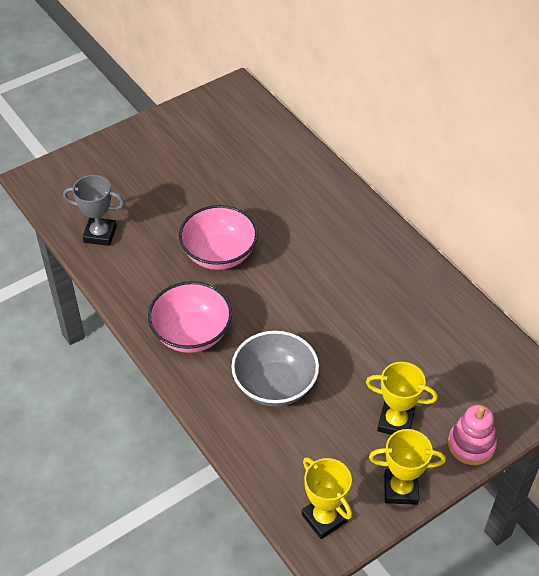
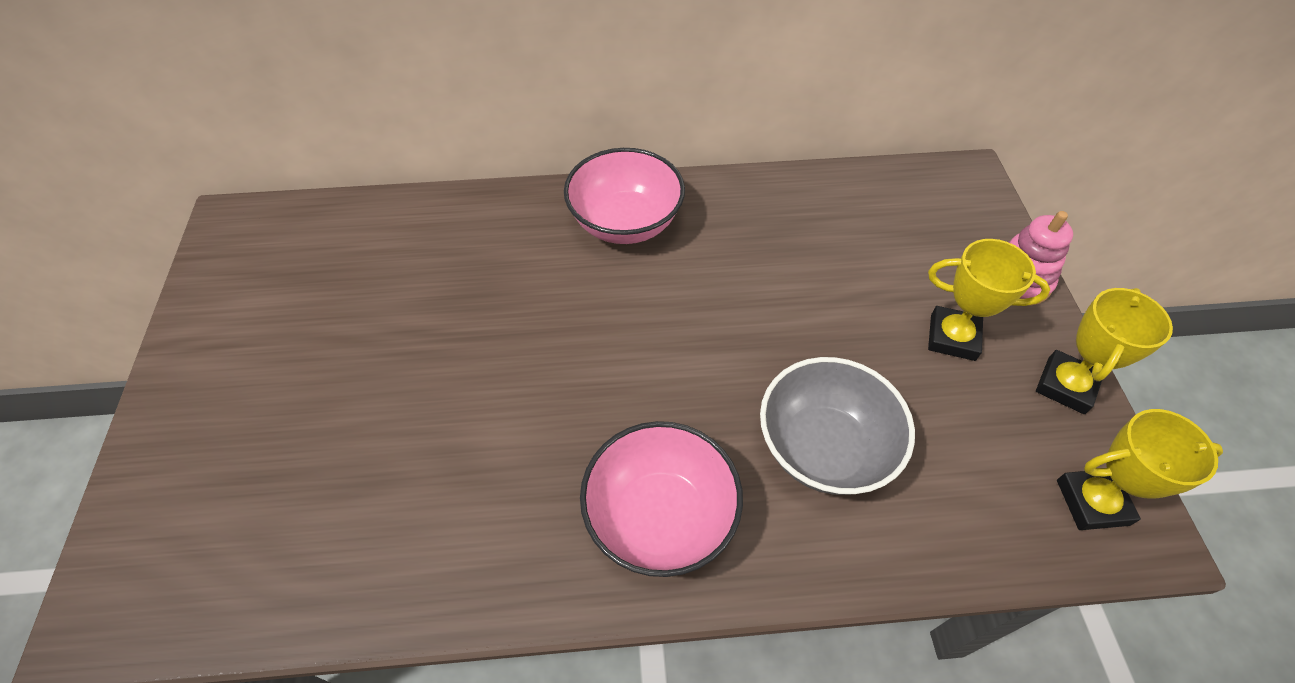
camera: 60 degrees left, 5 degrees up
(100, 234) = (339, 562): grey trophy -> none
(219, 254) = (528, 398): pink bowl -> pink bowl (625, 222)
(395, 422) = (952, 337): yellow trophy -> yellow trophy turned 60 degrees clockwise

